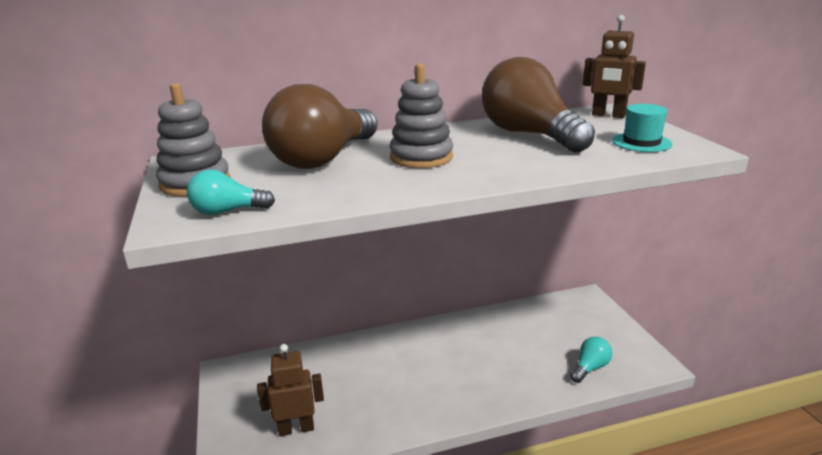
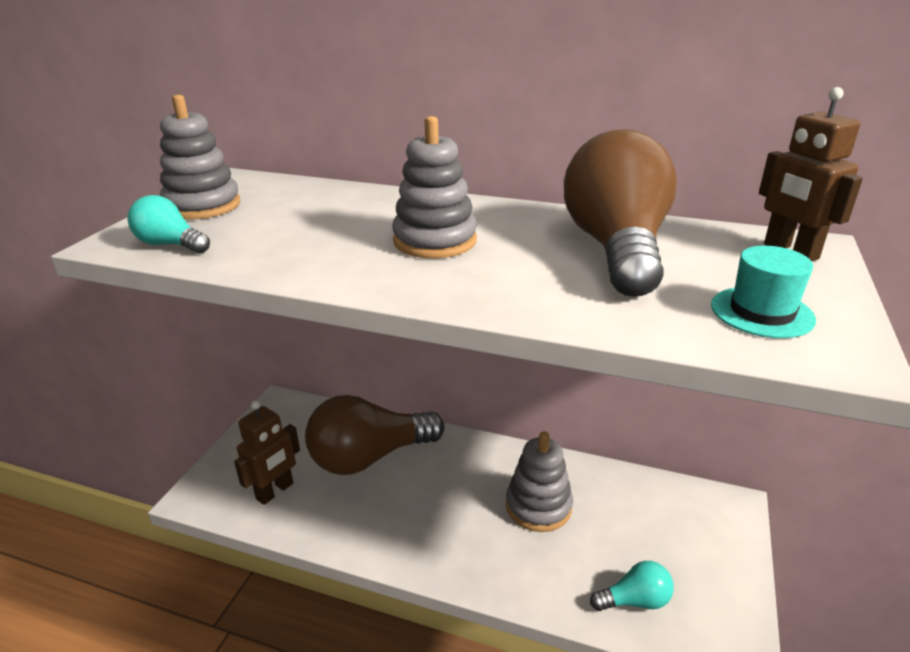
camera: 35 degrees right, 5 degrees up
(296, 428) = (275, 491): brown robot -> brown robot turned 105 degrees clockwise
(323, 159) = (342, 212): brown light bulb -> brown light bulb (369, 457)
(490, 347) = (538, 506): none -> grey stacking toy

